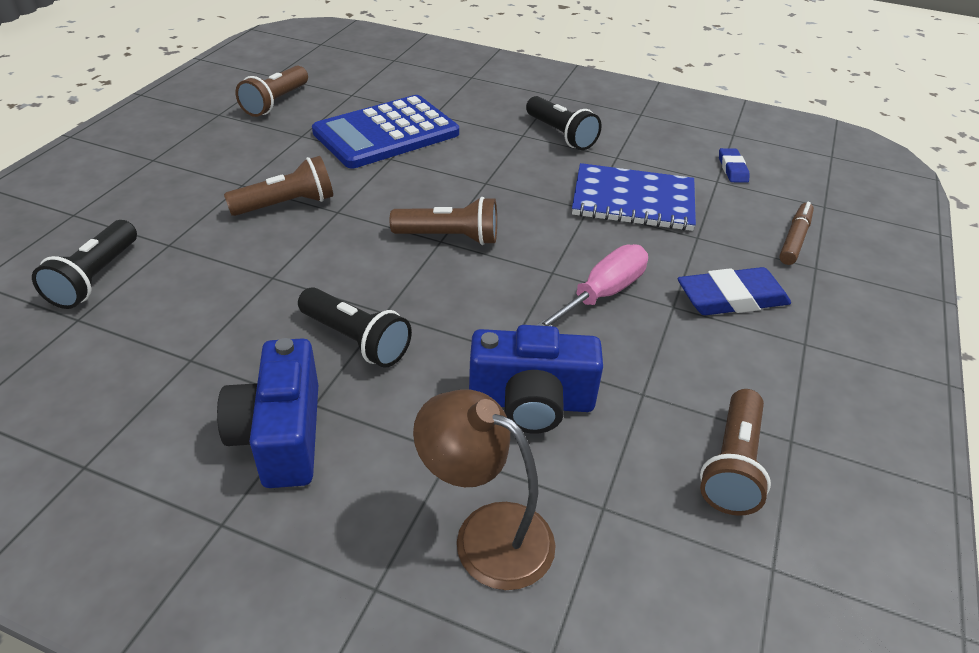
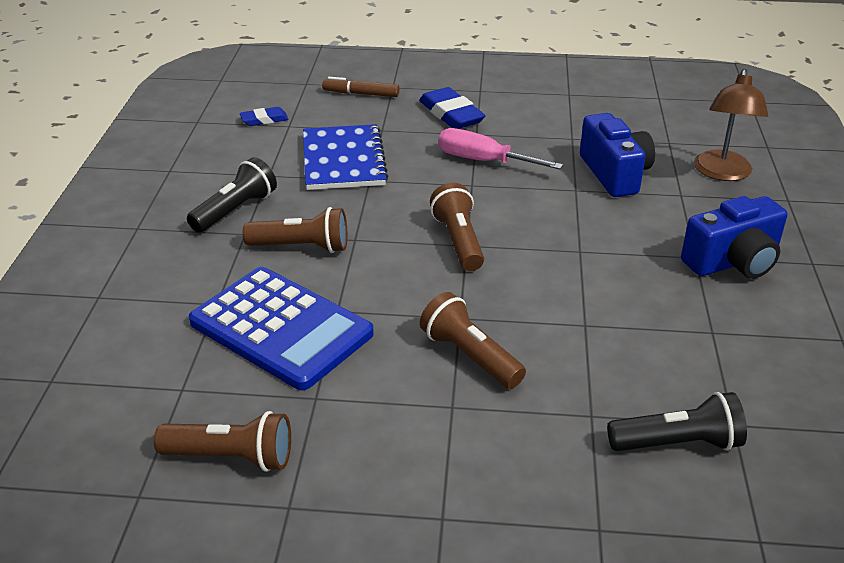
camera: 105 degrees left, 5 degrees down
(356, 340) = (621, 256): black flashlight -> none
(732, 465) = (604, 109): brown flashlight -> brown flashlight (302, 247)

